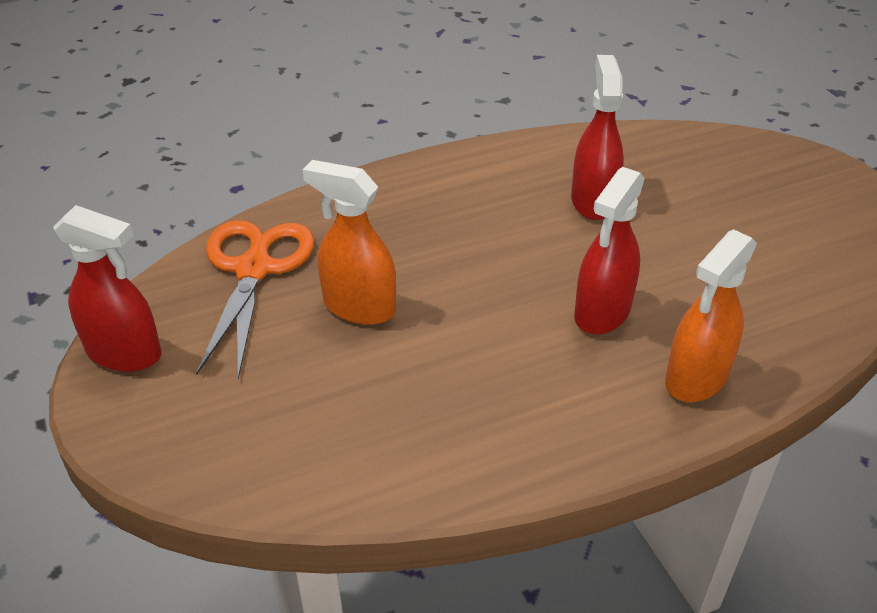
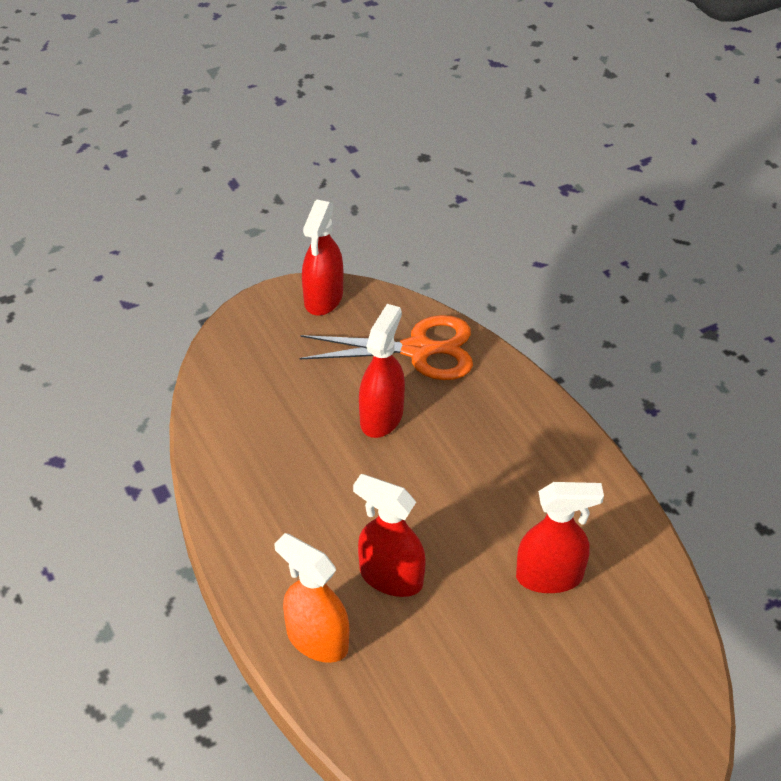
camera: 85 degrees right, 5 degrees up
(358, 307) = (381, 417): orange spray bottle -> red spray bottle

